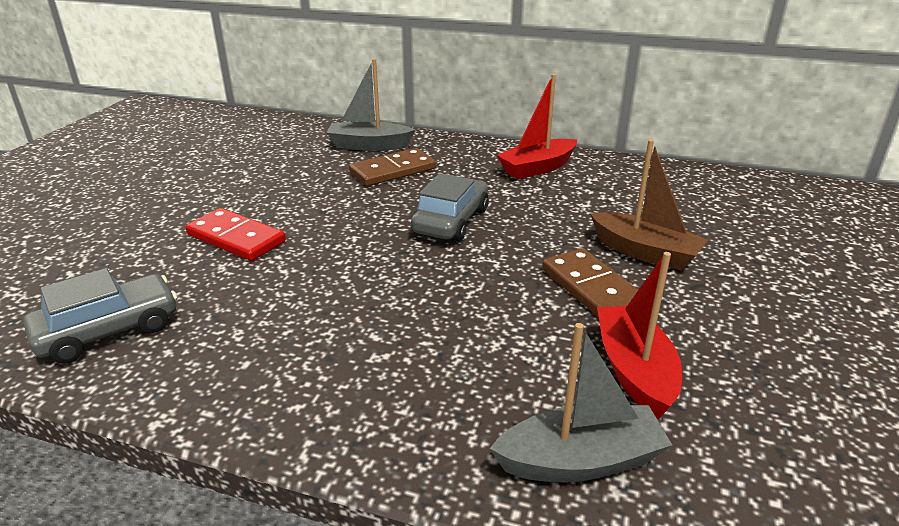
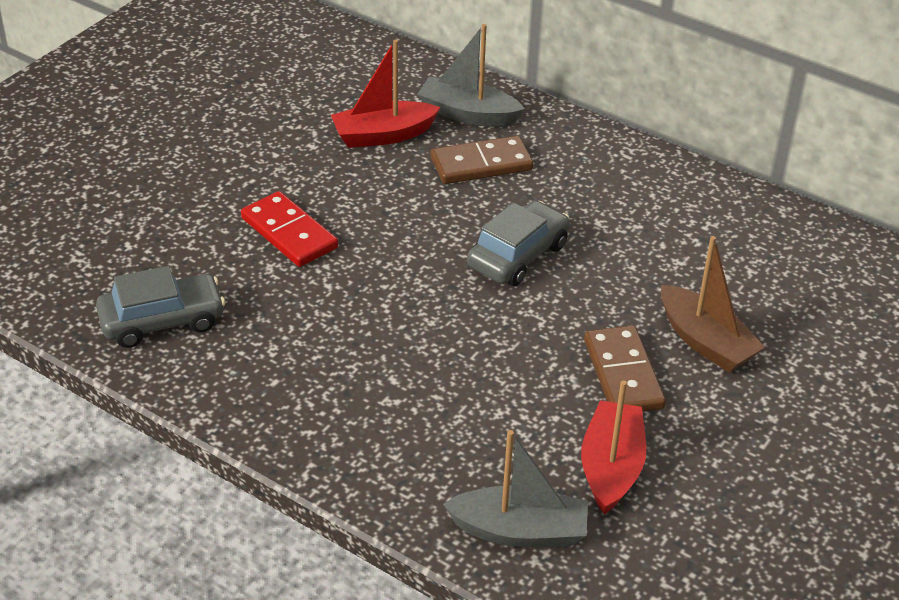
camera: 15 degrees right, 10 degrees up
(537, 168) = (654, 193): red boat -> red boat (383, 135)

